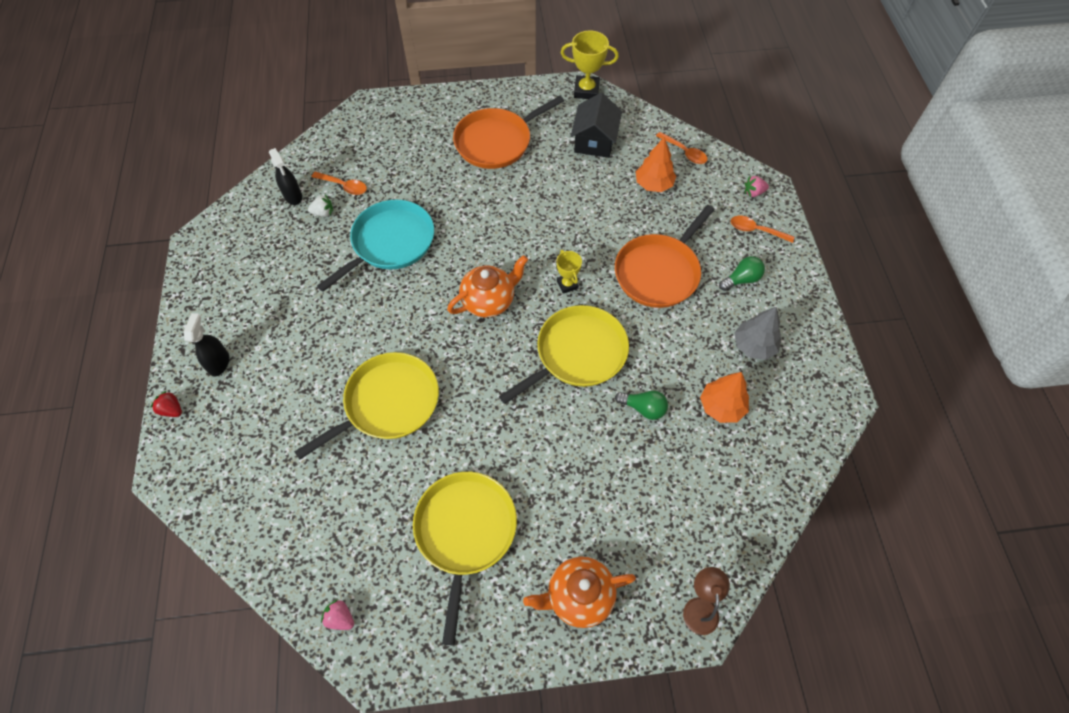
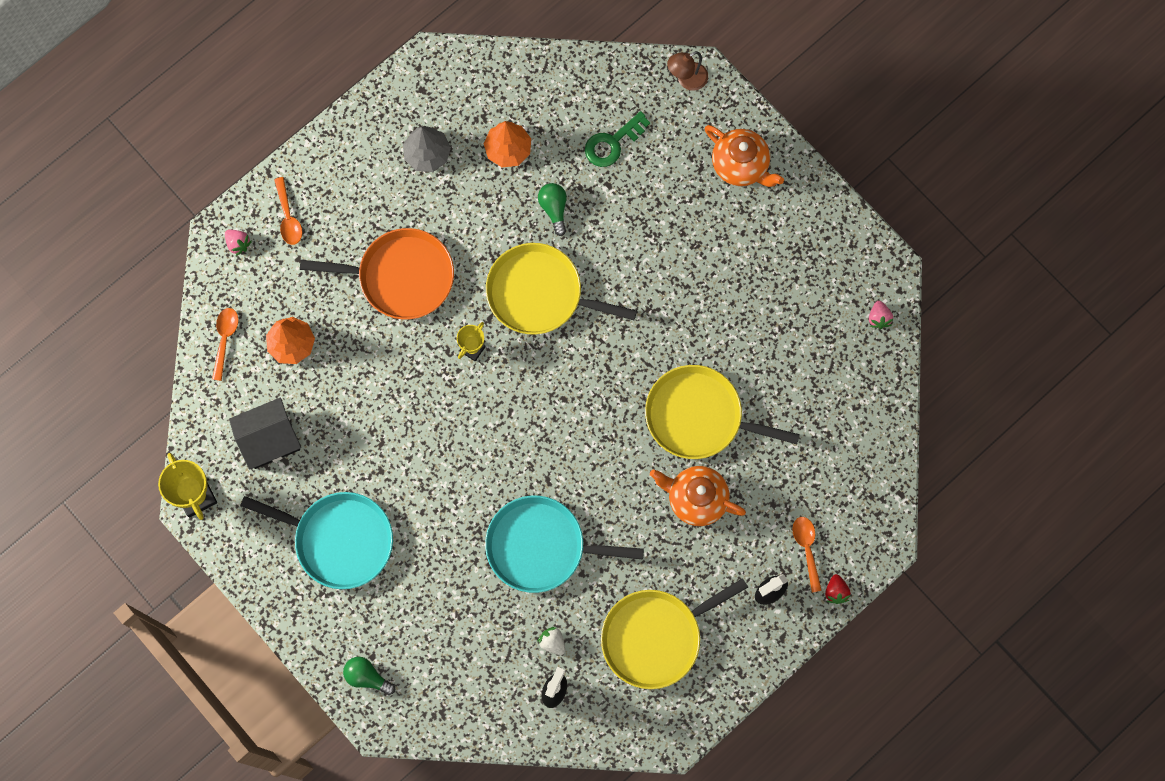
camera: 125 degrees left, 15 degrees up
(344, 186) = (506, 650): orange spoon -> orange spoon (806, 549)
(465, 532) = (755, 276): yellow pan -> yellow pan (656, 637)
(489, 301) = (539, 406): orange teapot -> orange teapot (696, 499)
(496, 142) = (339, 540): orange pan -> turquoise pan
(675, 494) = (612, 143): none -> green key
(741, 279) = (359, 200): green light bulb -> green light bulb (367, 677)

